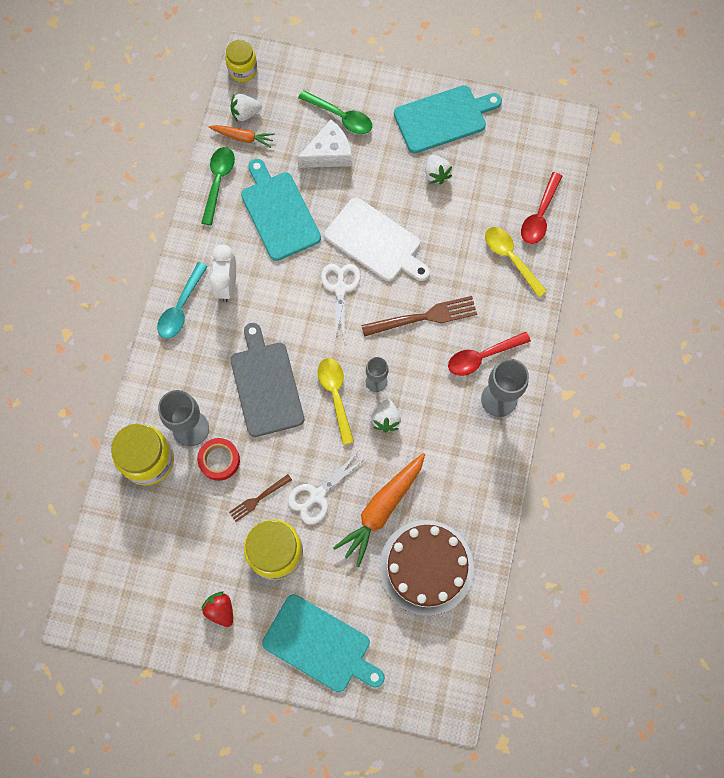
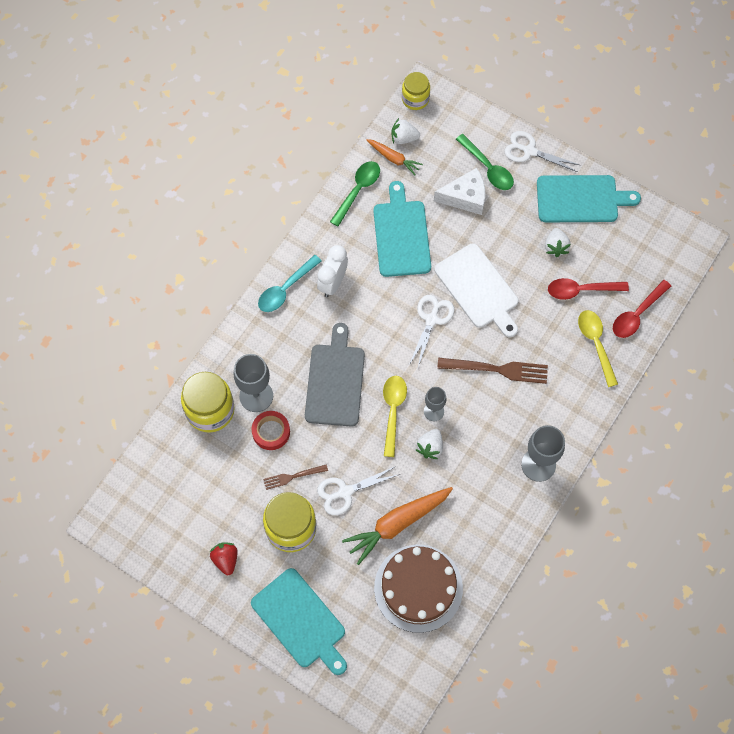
camera: 20 degrees right, 5 degrees down
(375, 86) = (529, 151): none -> white scissors
(482, 357) = (537, 422): red spoon -> red spoon (581, 290)

